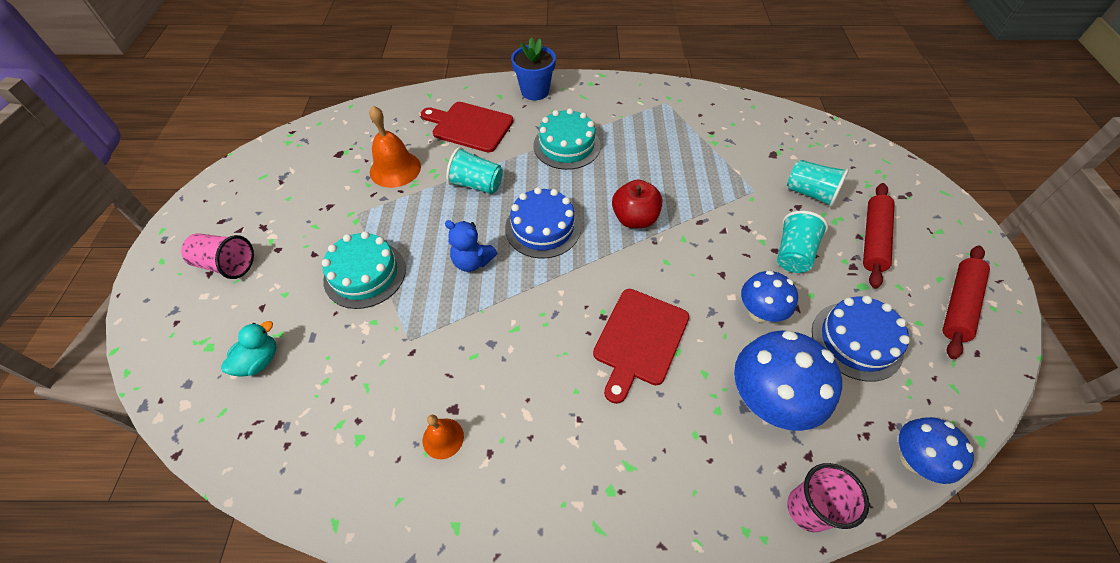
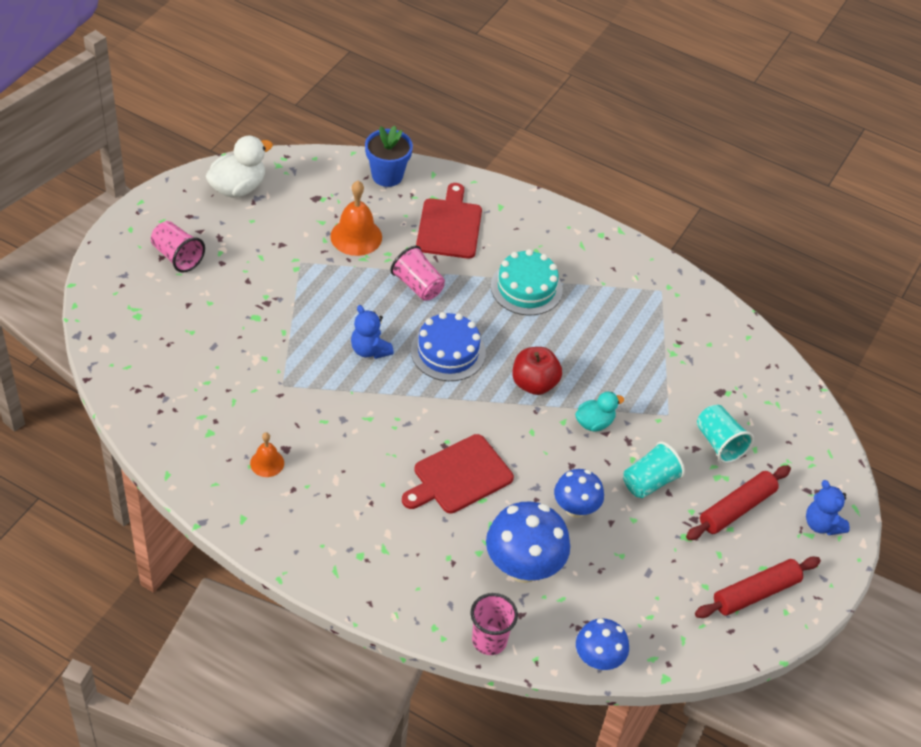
camera: 25 degrees right, 5 degrees down
(259, 175) = (238, 188): none -> white duck
(259, 361) = (168, 344): turquoise duck -> turquoise duck (594, 423)
(365, 274) = (278, 317): turquoise cake -> none
(469, 126) = (449, 226): red cutting board -> red cutting board turned 45 degrees clockwise
(476, 184) = (417, 285): turquoise cup -> pink cup
(535, 91) = (538, 217): blue flower pot -> blue flower pot (387, 175)
(856, 340) = (636, 569): blue cake -> none
(939, 218) = (822, 524): none -> blue teddy bear

